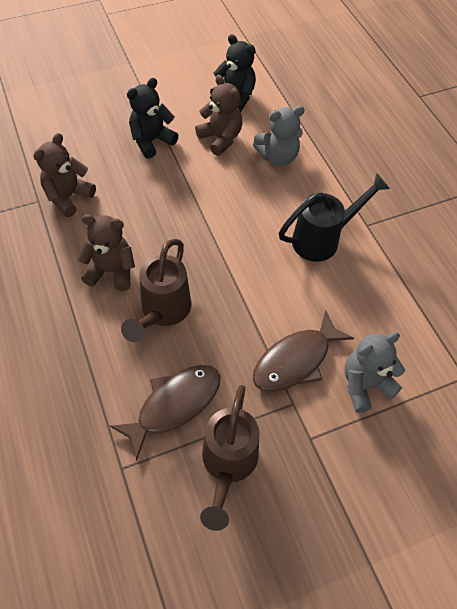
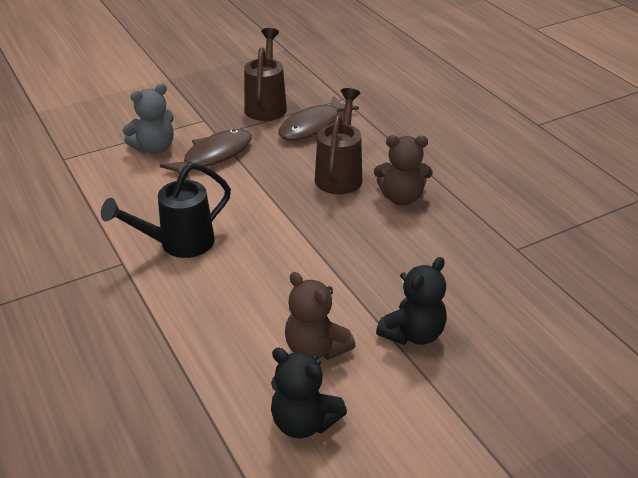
camera: 175 degrees right, 20 degrees down
(68, 197) = (485, 256): brown teddy bear -> none
(278, 157) = (230, 331): grey teddy bear -> none

